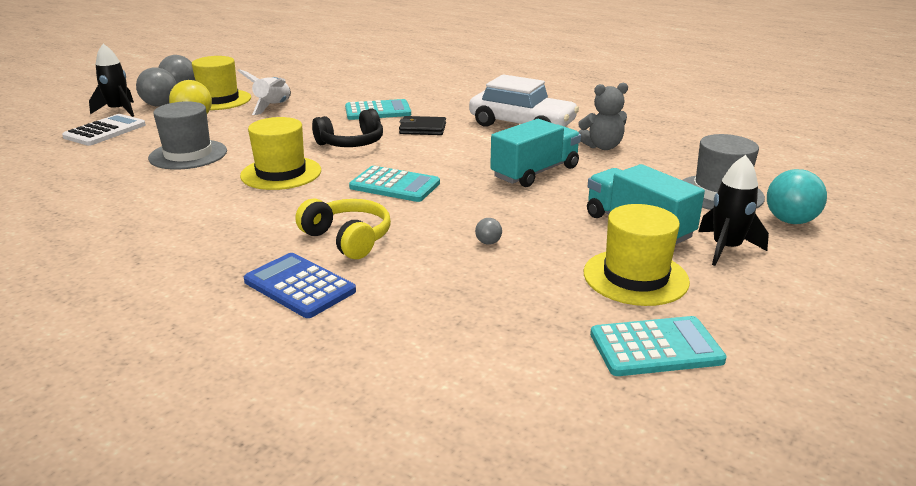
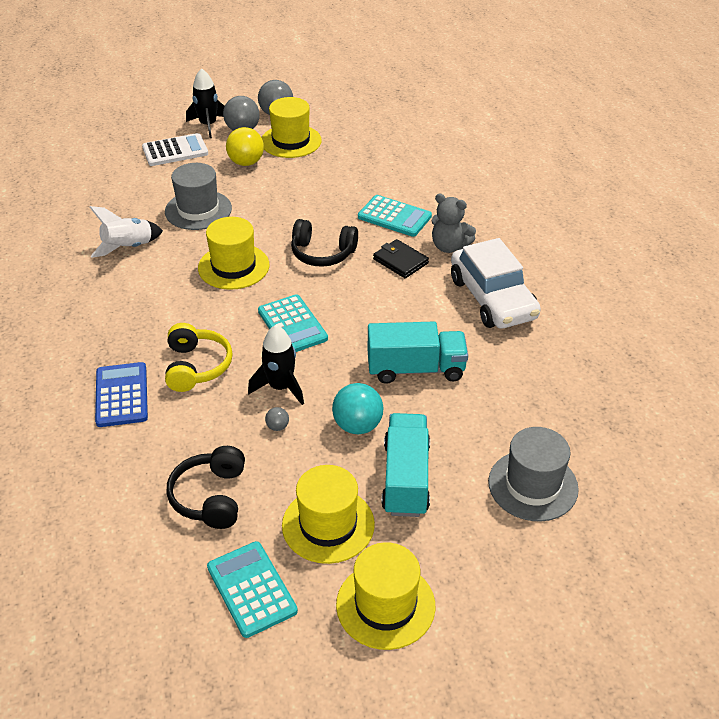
camera: 40 degrees right, 15 degrees up
(273, 107) = (319, 171): white rocket -> white rocket (128, 248)
(510, 309) = (211, 497): none -> black headphones
(602, 146) = (521, 367): grey teddy bear -> grey teddy bear (449, 246)
(655, 347) = (251, 589): turquoise calculator -> turquoise calculator turned 150 degrees counterclockwise
(726, 248) = (437, 544): black rocket -> black rocket (280, 387)
(763, 298) = (385, 605): none -> yellow hat
(790, 221) = (541, 552): turquoise ball -> turquoise ball (357, 425)

